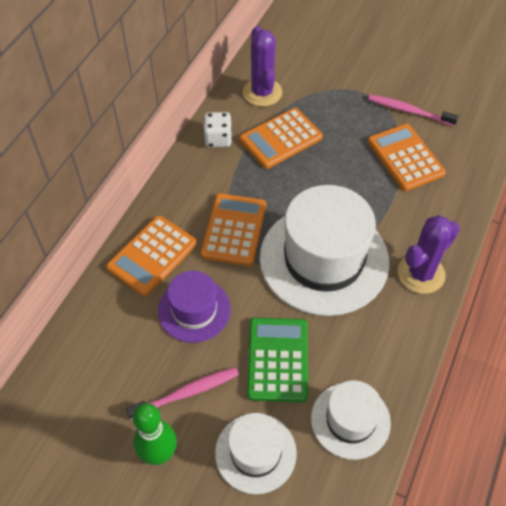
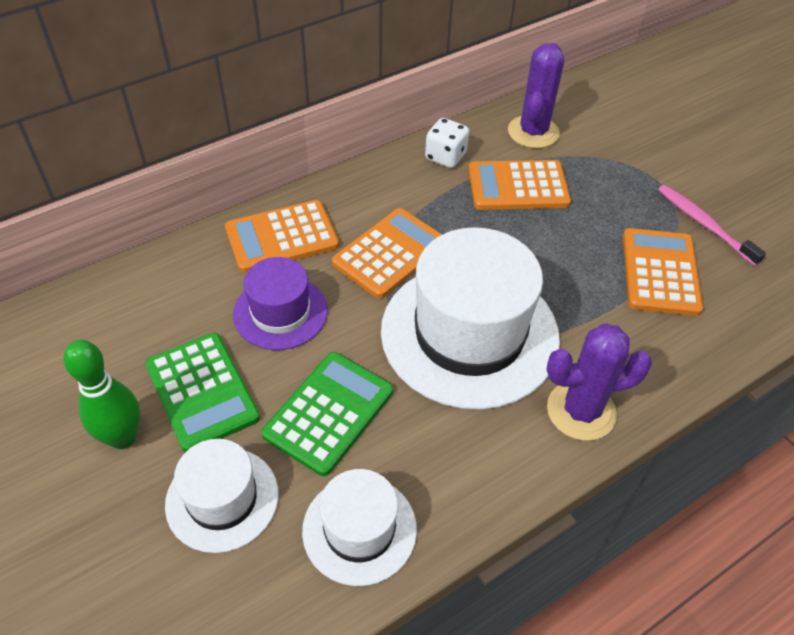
camera: 30 degrees right, 5 degrees down
(186, 393) = (202, 391): pink toothbrush -> green calculator

